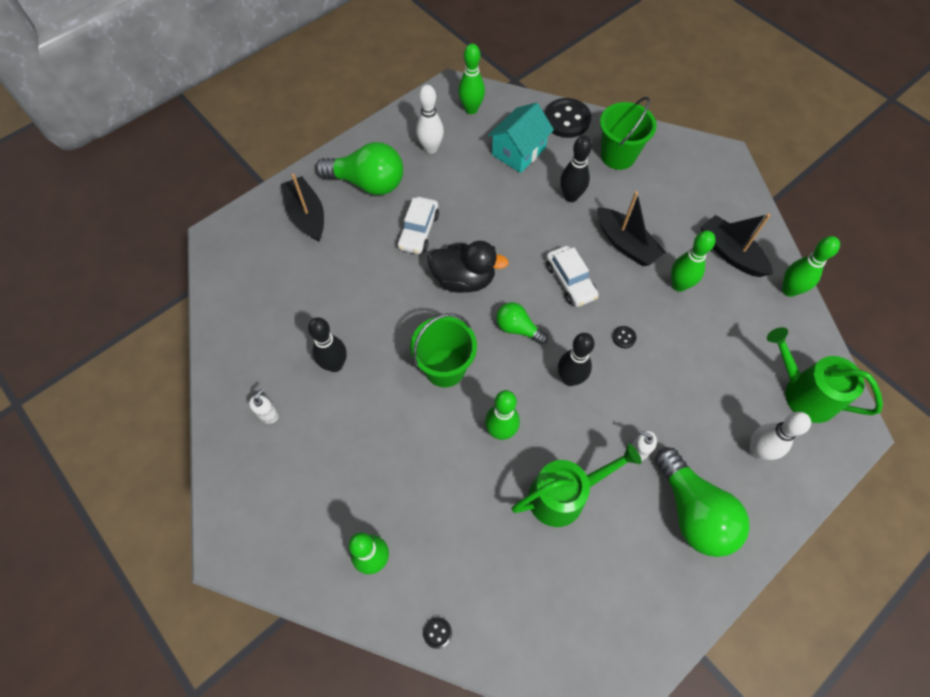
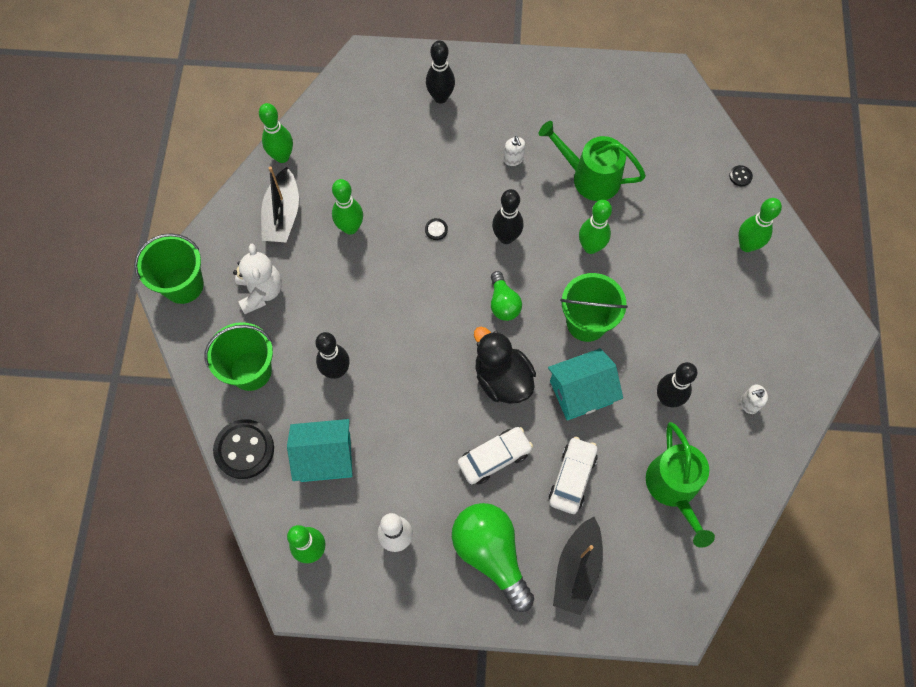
camera: 135 degrees left, 5 degrees up
(401, 316) = (581, 392): none -> turquoise house
(570, 281) = (423, 302): white car -> white car (572, 477)
(625, 244) = (346, 291): black boat -> none
(674, 198) = (261, 292): none -> white teddy bear
(692, 511) = (521, 104): green light bulb -> none
(721, 163) = (183, 285): none -> green bucket
(757, 450) = (440, 97): white bowling pin -> black bowling pin
(804, 393) = (368, 98): green watering can -> green watering can (674, 488)

